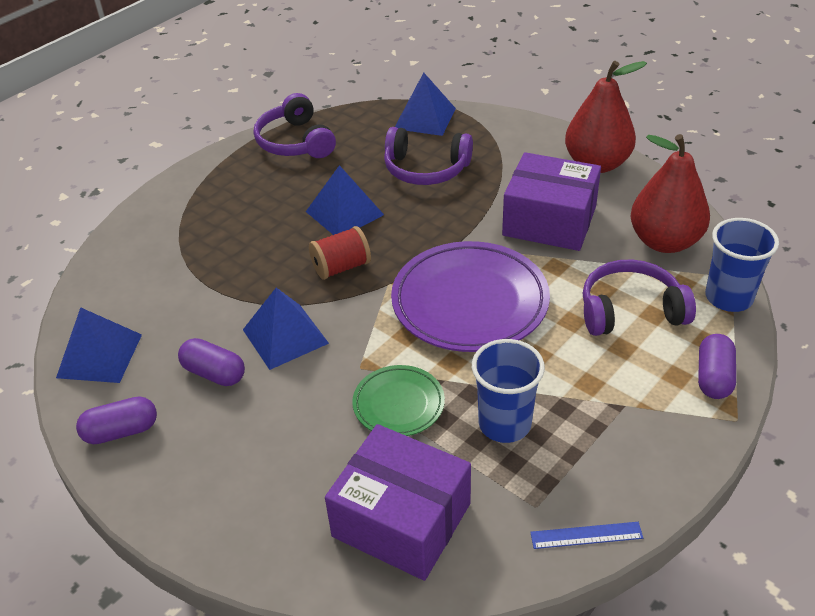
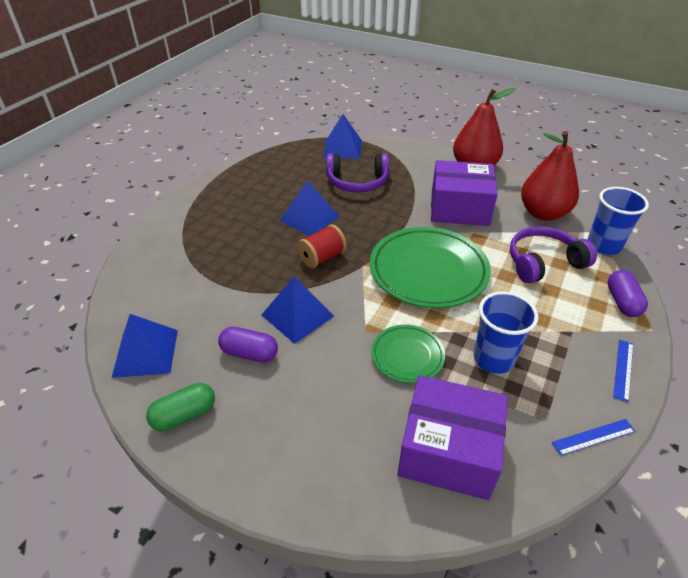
camera: 15 degrees left, 0 degrees up
(121, 431) = (184, 415): purple capsule -> green capsule
(295, 142) = (254, 172): purple headphones -> none
(470, 302) = (428, 271): purple plate -> green plate
(668, 463) = (623, 369): none -> blue ruler

